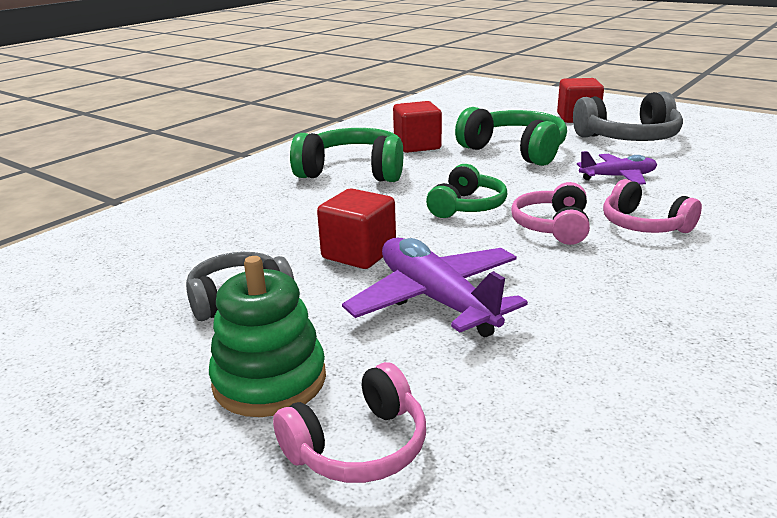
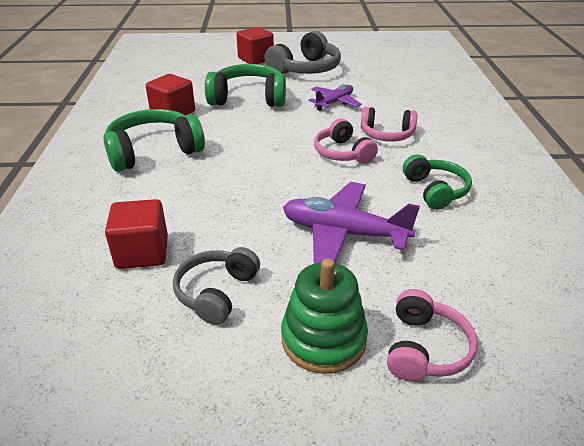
camera: 40 degrees left, 10 degrees up
(359, 253) = (252, 220): red cube -> red cube (142, 252)
(467, 206) = (274, 155): green headphones -> green headphones (435, 190)

